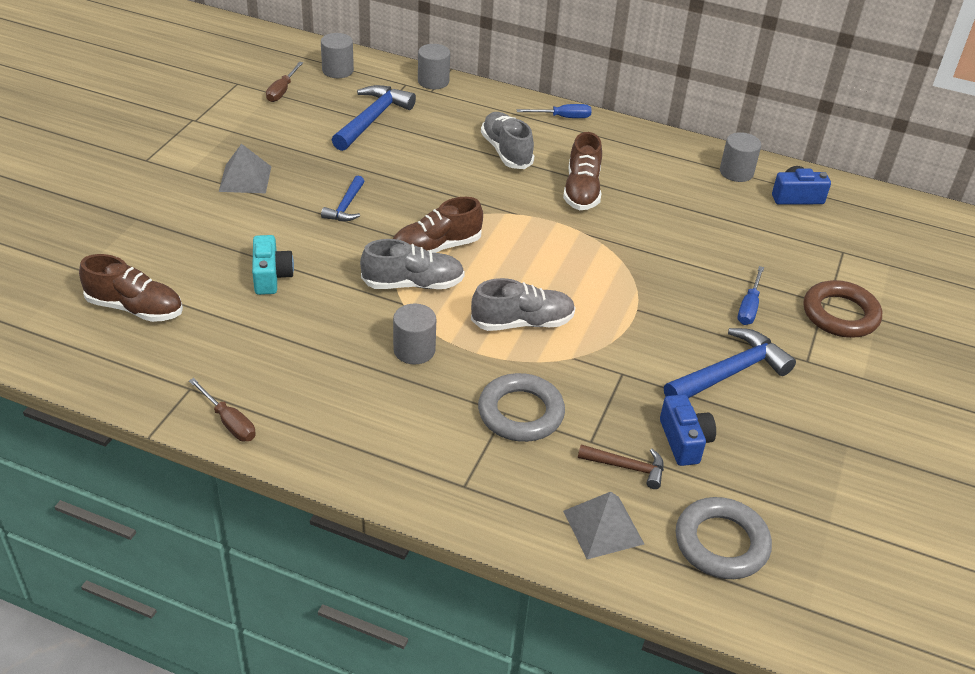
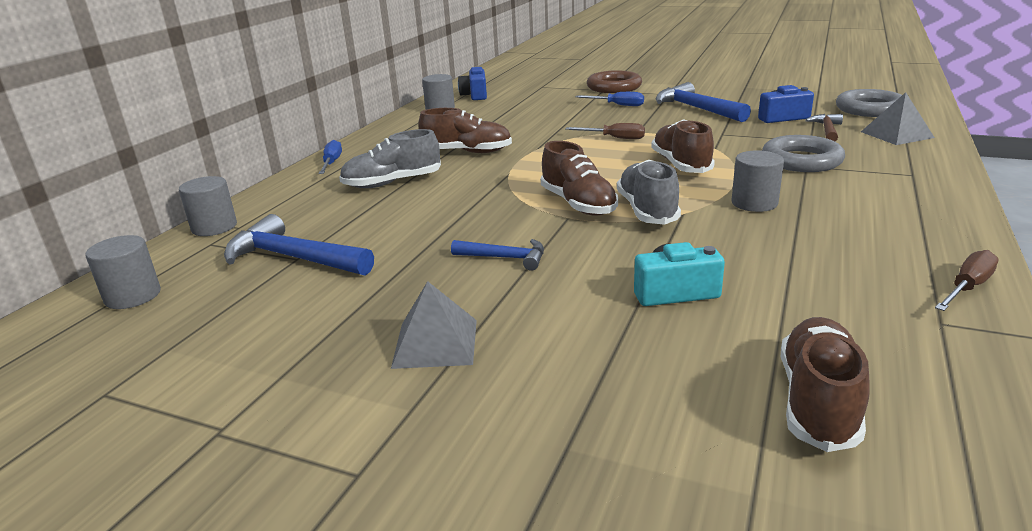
camera: 85 degrees left, 15 degrees down
(282, 91) = (166, 340): brown screwdriver -> brown screwdriver (614, 138)
(522, 323) = (681, 165): grey shoe -> brown shoe

